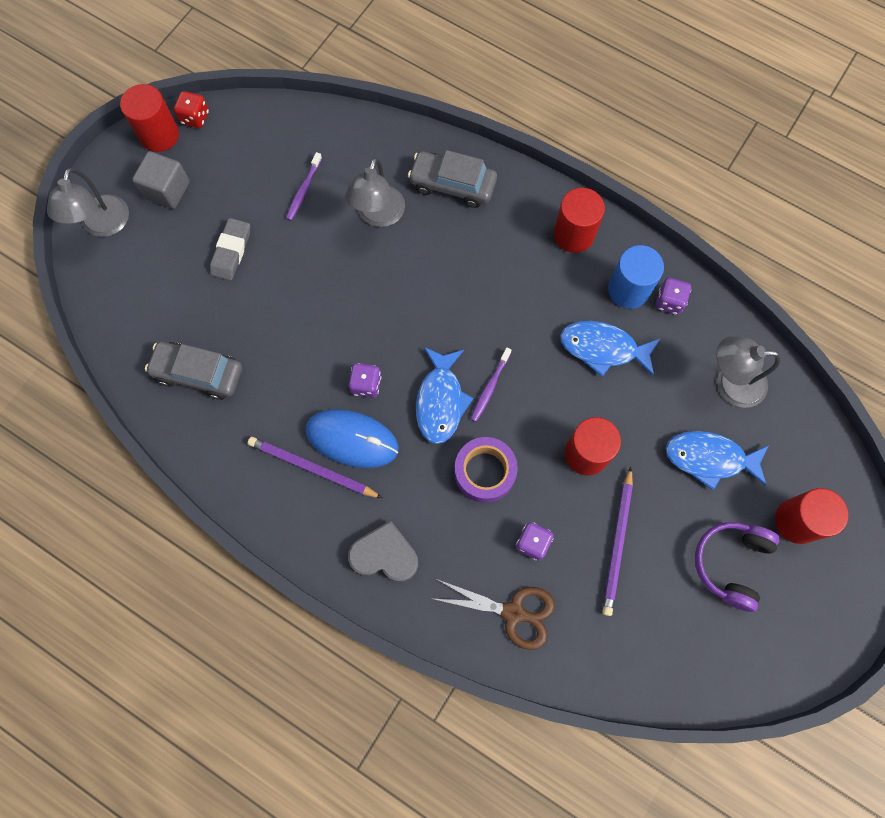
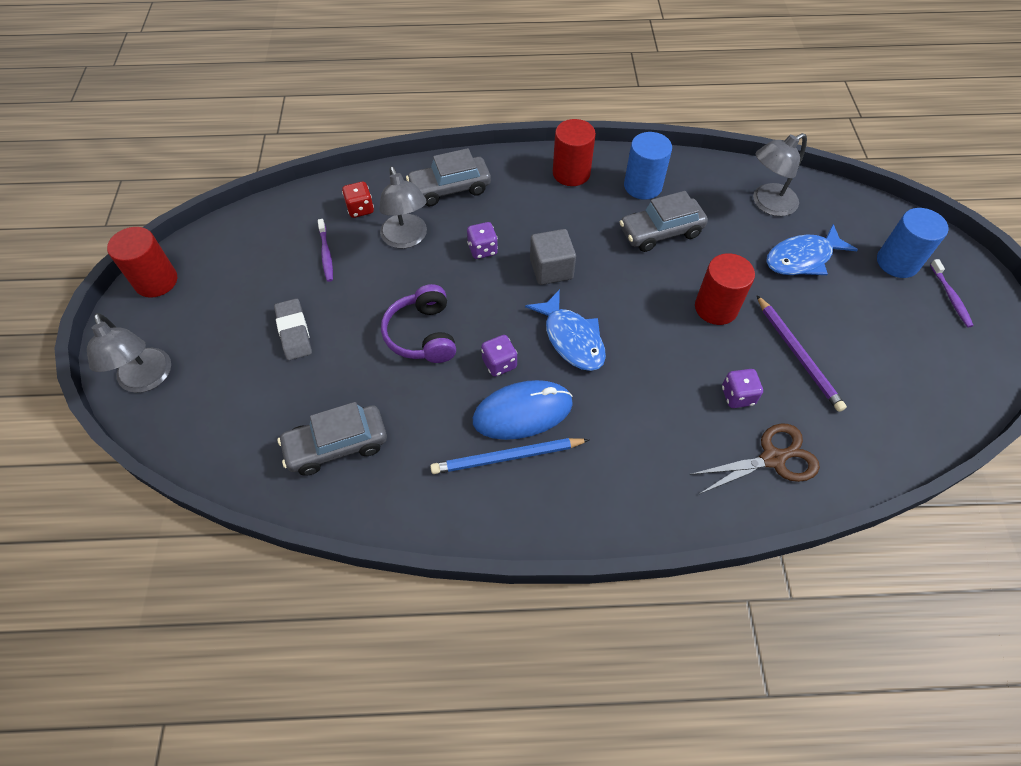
camera: 35 degrees left, 15 degrees down
(167, 190) = (195, 318): grey cube -> grey cube (551, 269)
(195, 118) = (183, 252): red dice -> red dice (360, 209)
(312, 468) = (507, 457): purple pencil -> blue pencil
(385, 555) = (630, 485): grey heart -> none
(484, 472) = (653, 368): purple tape -> none
(490, 387) = (601, 306): purple toothbrush -> purple toothbrush (950, 297)
(603, 348) = (661, 232): blue fish -> grey car
(669, 302) = (678, 178): purple dice -> purple dice (482, 249)
(731, 563) = (885, 317): purple headphones -> purple headphones (422, 334)
(797, 521) = (897, 262): red cylinder -> blue cylinder

